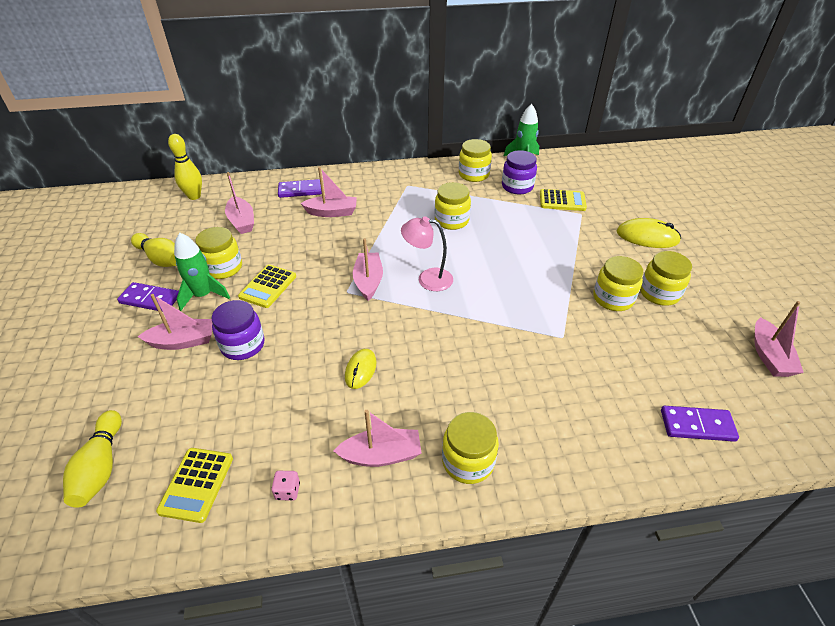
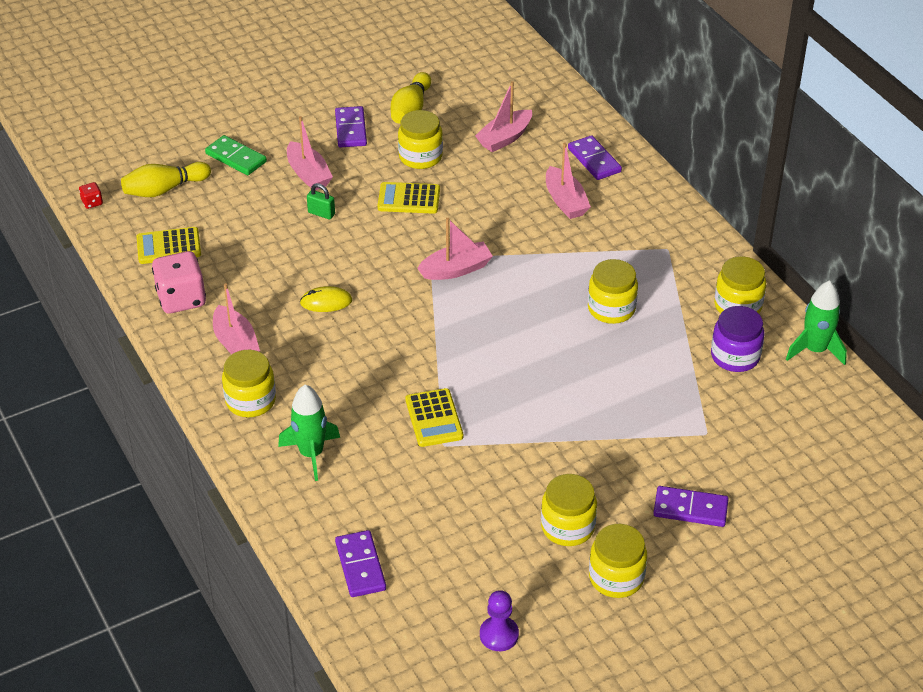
camera: 70 degrees right, 0 degrees up
(55, 554) = (92, 202): none -> red dice
(110, 390) = (236, 158): none -> green domino
(194, 196) = (529, 84): yellow bowling pin -> none
(203, 295) = (373, 161): green rocket -> green rocket (311, 454)
(243, 345) = (321, 213): purple jar -> green padlock
(287, 491) = (181, 299): pink dice -> pink dice, size x2.25
(427, 279) = (485, 315): pink lamp -> none
(562, 201) = (727, 409): yellow calculator -> yellow calculator (434, 418)
(613, 298) = (533, 483): yellow jar -> yellow jar (616, 577)
(647, 237) = (690, 509): yellow mouse -> purple domino
(769, 356) = (499, 635): pink boat -> purple pawn

